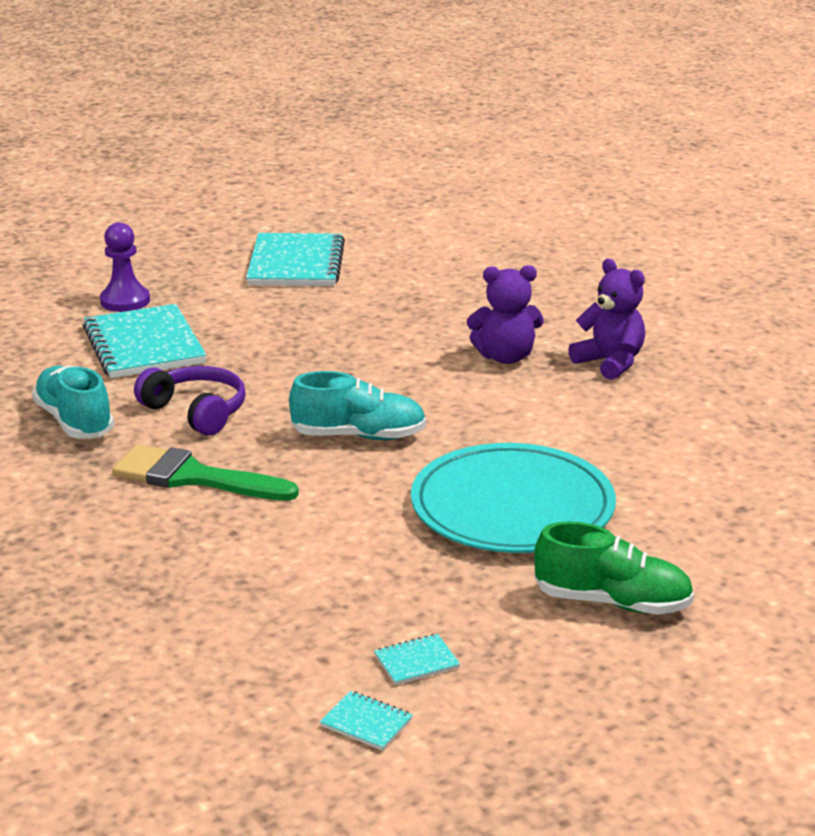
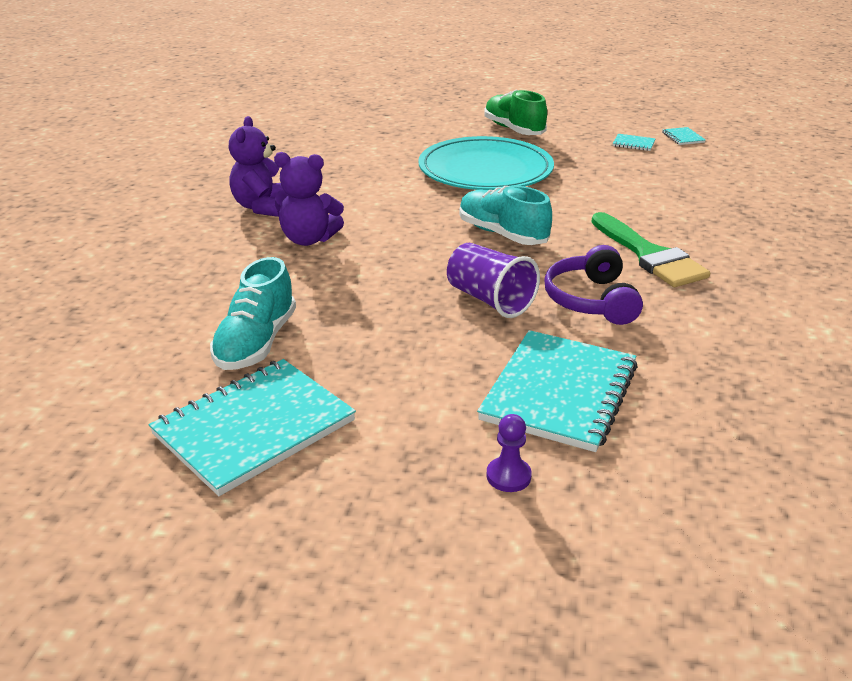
camera: 135 degrees left, 5 degrees up
(74, 421) = (703, 338): turquoise shoe -> turquoise shoe (256, 343)
(125, 301) = (508, 476): purple pawn -> purple pawn, size x0.62
(276, 377) = (489, 300): none -> purple cup
(505, 357) = (308, 239): purple teddy bear -> purple teddy bear turned 150 degrees clockwise

